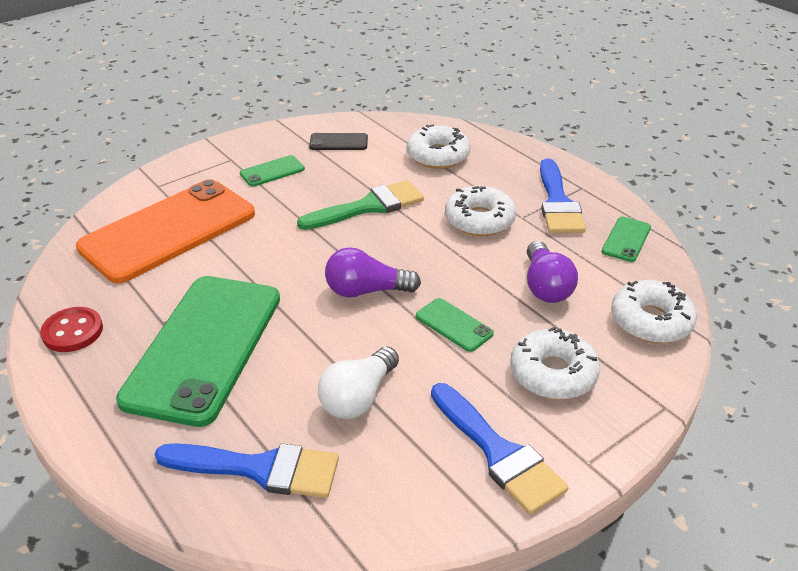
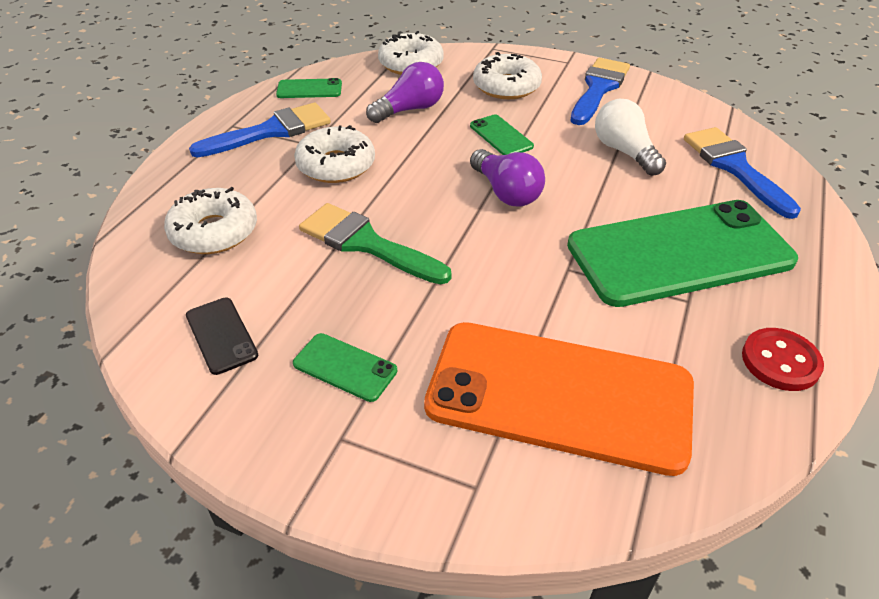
camera: 120 degrees left, 5 degrees up
(358, 397) = (624, 152): white light bulb -> white light bulb turned 120 degrees counterclockwise
(454, 325) = (501, 136): green phone -> green phone turned 45 degrees counterclockwise

